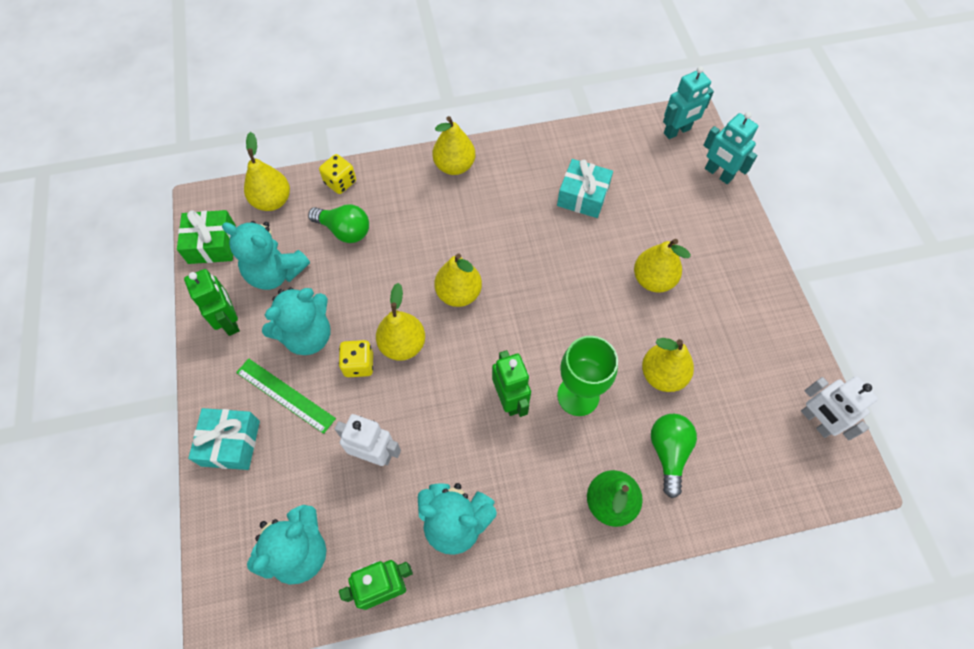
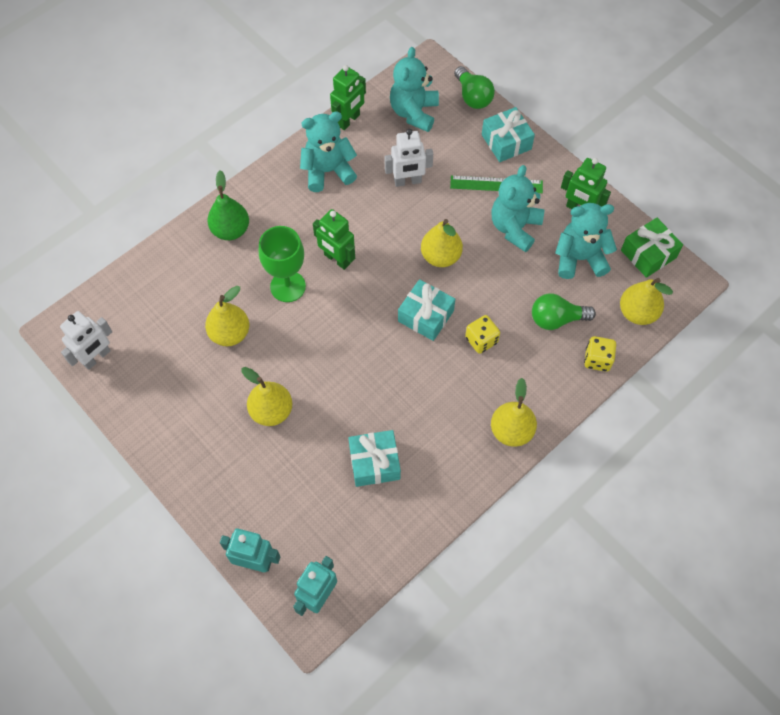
camera: 150 degrees right, 0 degrees up
(359, 364) = (462, 228): yellow dice -> yellow dice (481, 340)
(459, 293) = (426, 316): yellow pear -> turquoise gift
(668, 453) = (203, 280): green light bulb -> green light bulb (473, 96)
(816, 421) = (97, 357): white robot -> white robot turned 105 degrees clockwise

